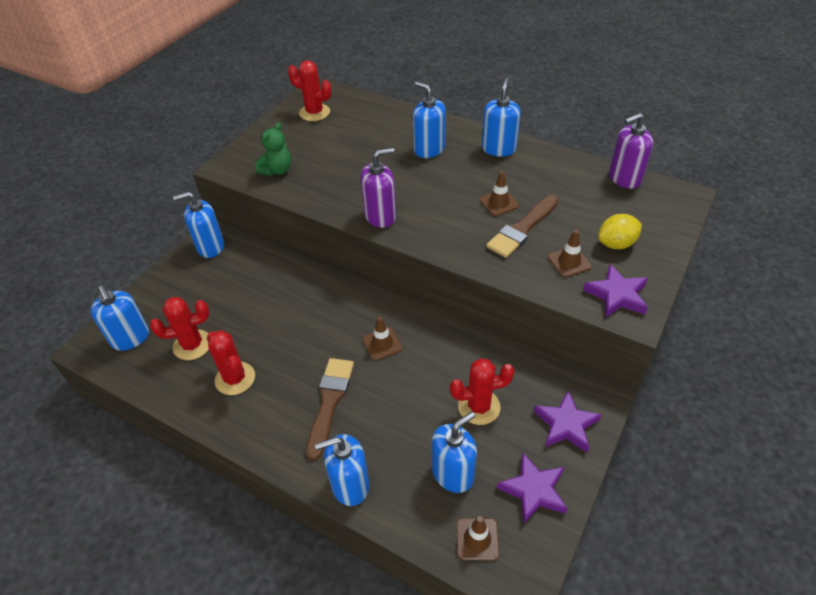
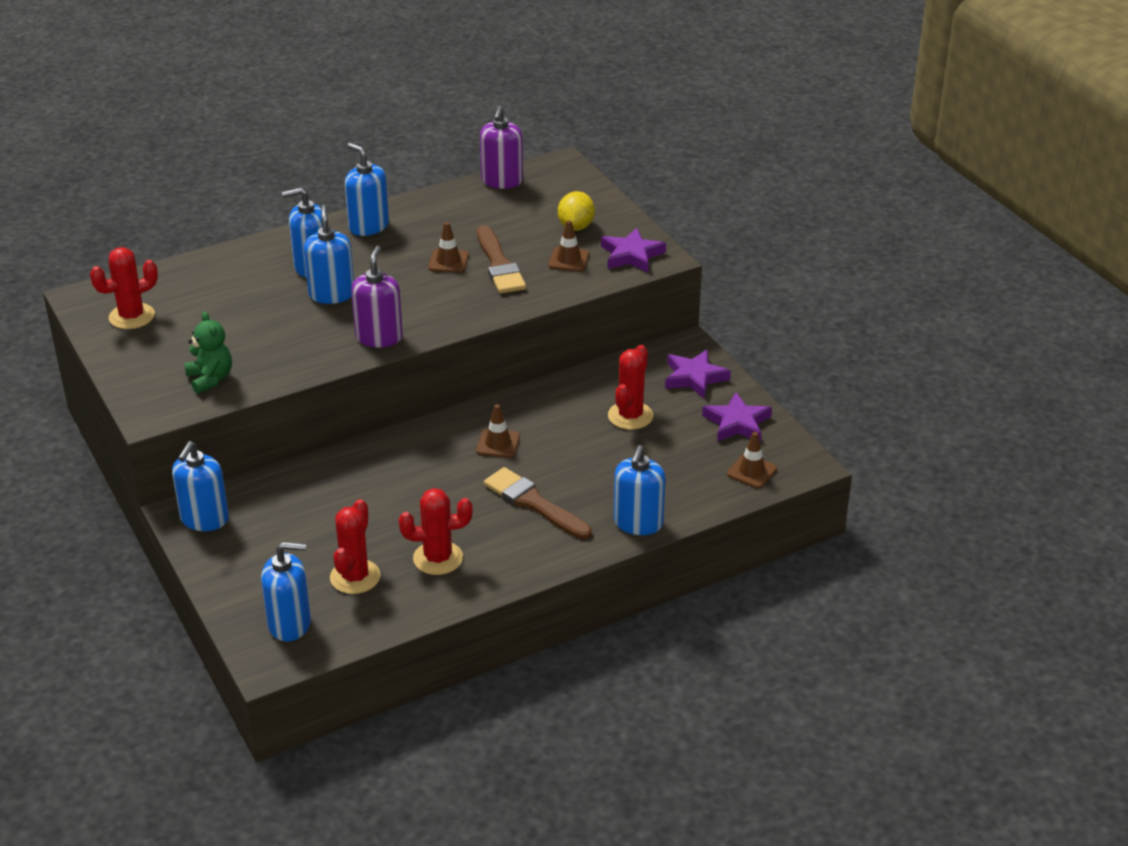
camera: 60 degrees left, 10 degrees down
(453, 473) = (682, 459): blue soap dispenser -> blue soap dispenser (332, 294)

